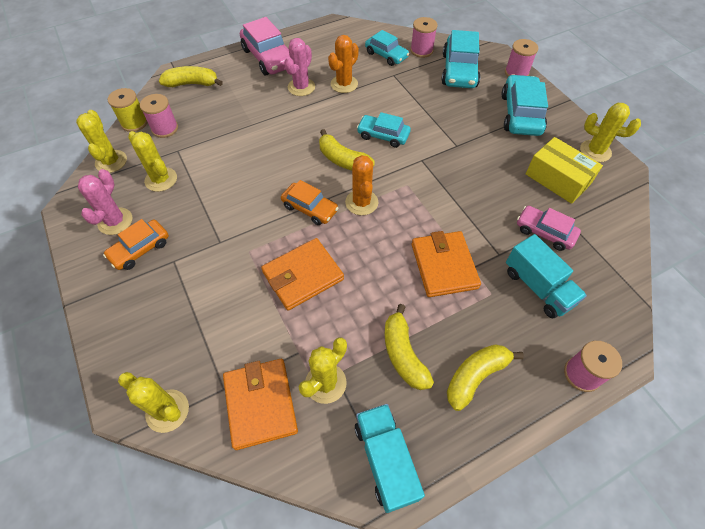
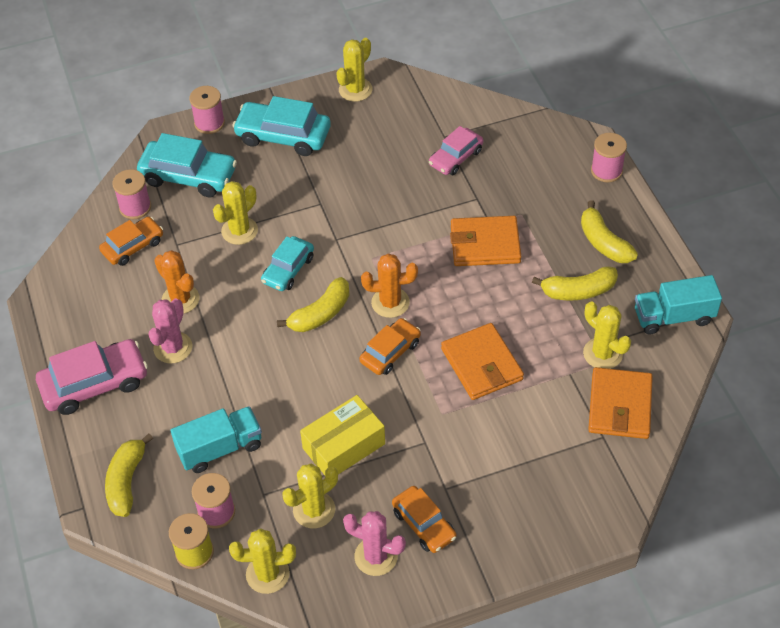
camera: 80 degrees left, 5 degrees down
(167, 411) = (622, 483): yellow cactus -> yellow cactus (239, 231)
(260, 404) = (620, 406): orange wallet -> orange wallet turned 75 degrees counterclockwise
(301, 87) = (173, 348): pink cactus -> pink cactus turned 75 degrees clockwise
(386, 55) = (133, 246): turquoise car -> orange car
(538, 287) = (518, 178): turquoise truck -> turquoise truck (220, 448)
(557, 179) = (388, 130): yellow box -> yellow box (344, 446)

